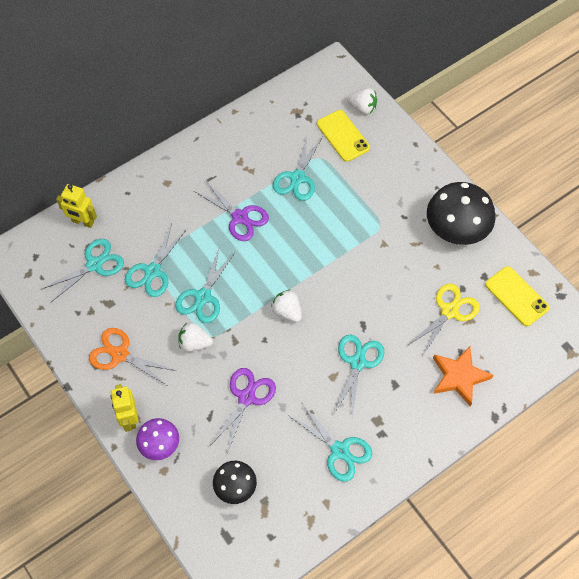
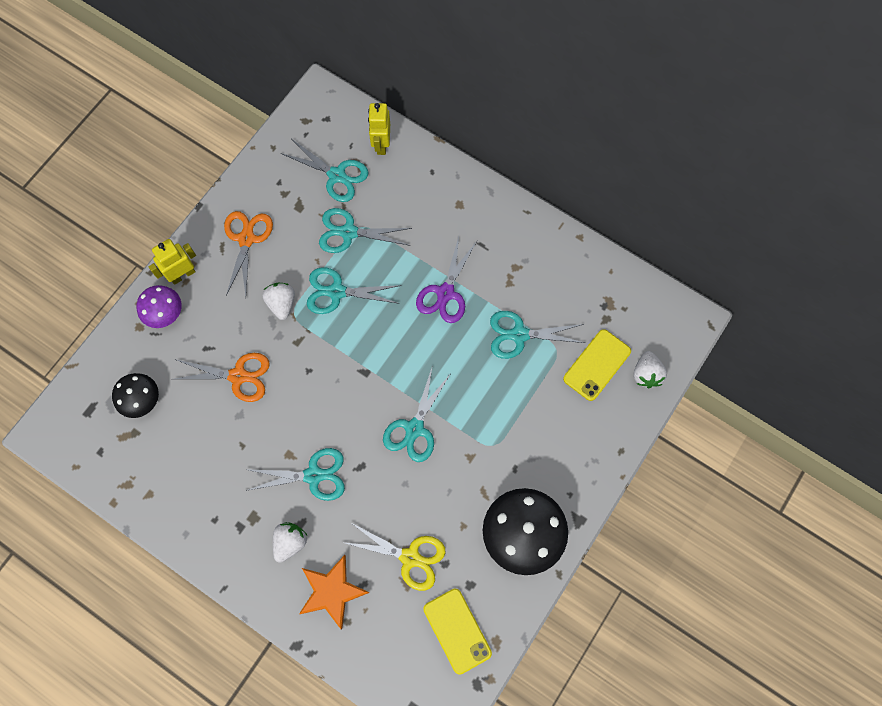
camera: 70 degrees right, 10 degrees up
(246, 397) = (238, 376): purple scissors -> orange scissors
(287, 311) = (349, 382): white strawberry -> white strawberry (290, 542)
(339, 450) = (208, 489): turquoise scissors -> turquoise scissors (414, 428)
(516, 296) = (457, 630): yellow phone -> yellow phone turned 60 degrees counterclockwise

